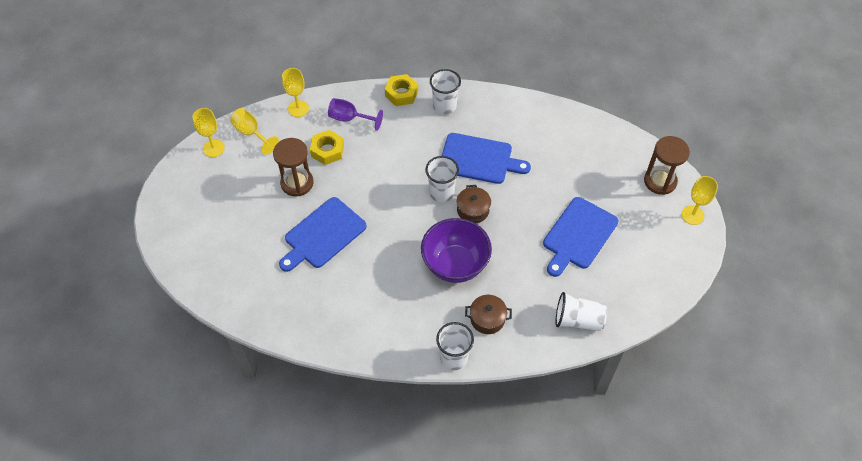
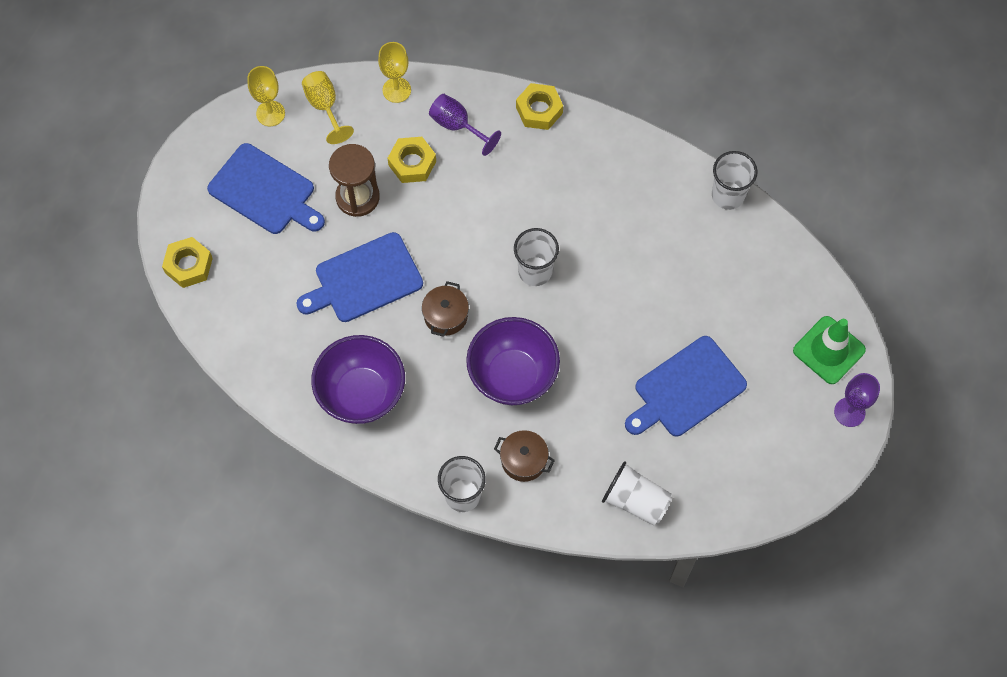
camera: 20 degrees right, 10 degrees up
(188, 265) = (188, 265): none -> yellow nut
(351, 312) = (362, 394): none -> purple bowl
(444, 106) = (589, 147): white cup -> white cup (728, 195)
(473, 210) = (565, 309): brown pot -> brown pot (445, 316)
(479, 159) = (602, 240): blue cutting board -> blue cutting board (265, 191)
(660, 181) = (829, 350): brown hourglass -> green traffic cone
(692, 215) = (849, 412): yellow goblet -> purple goblet

